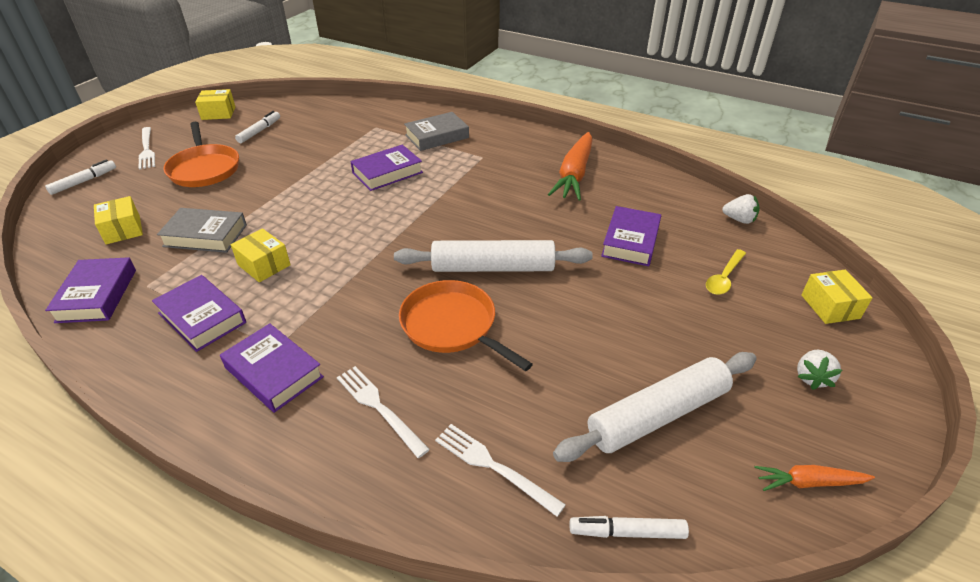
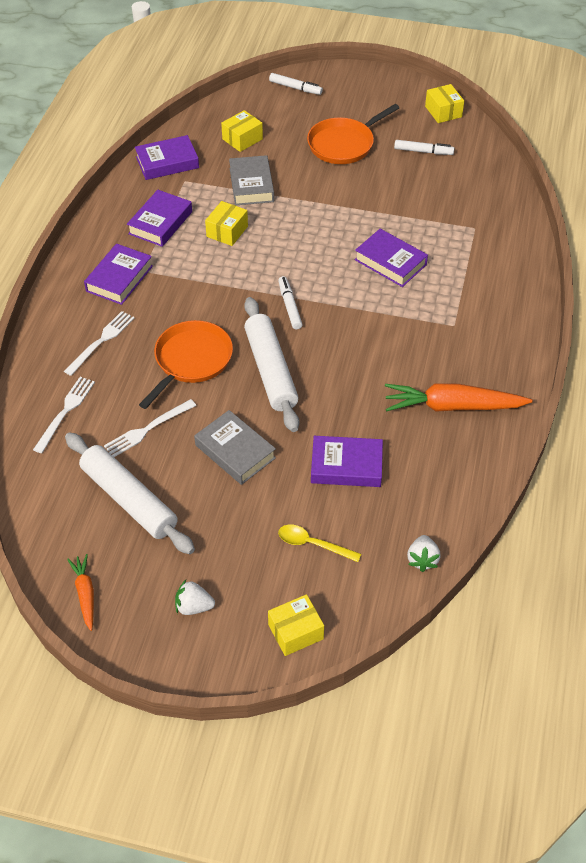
camera: 75 degrees right, 10 degrees up
(147, 149) = (357, 98): white fork -> white fork (147, 429)
(437, 136) = (479, 279): grey book -> grey book (235, 451)
(627, 532) = (29, 488): white marker -> white marker (289, 306)

